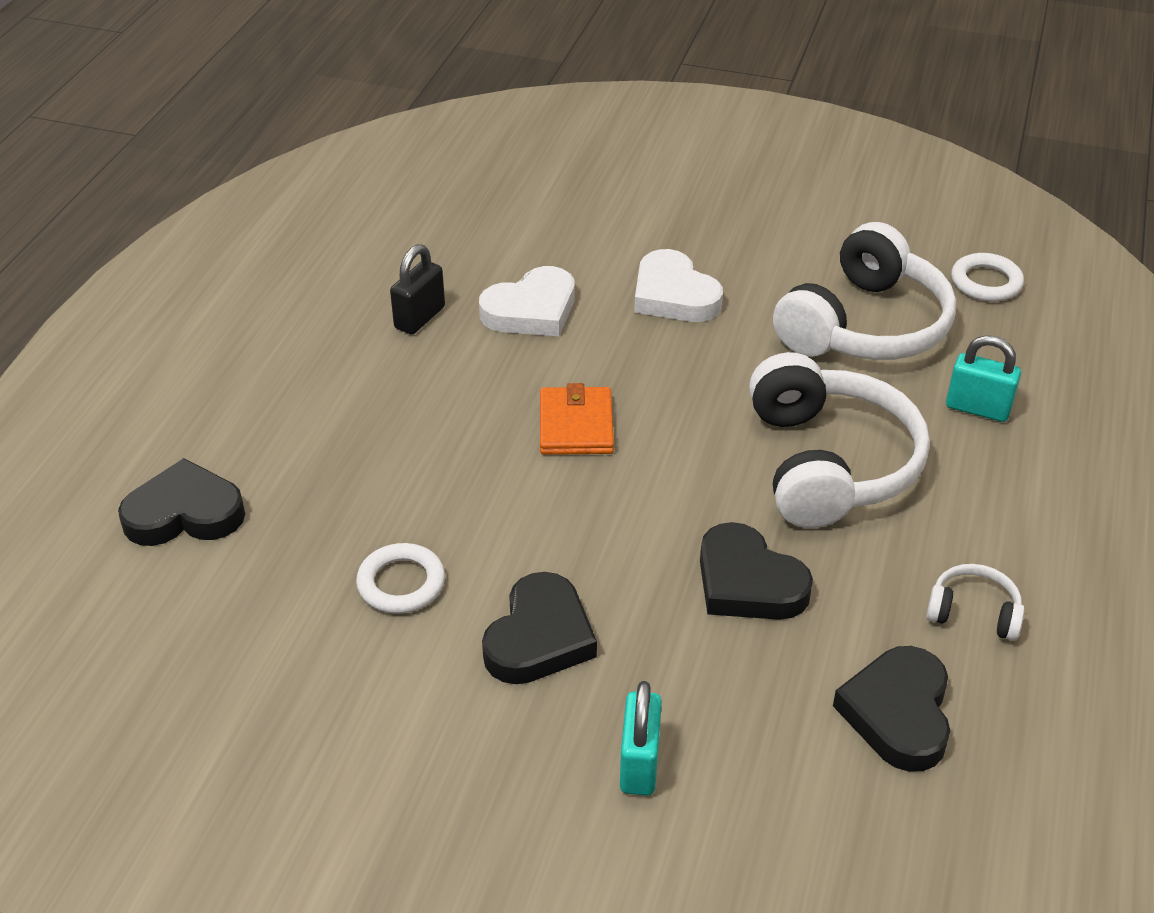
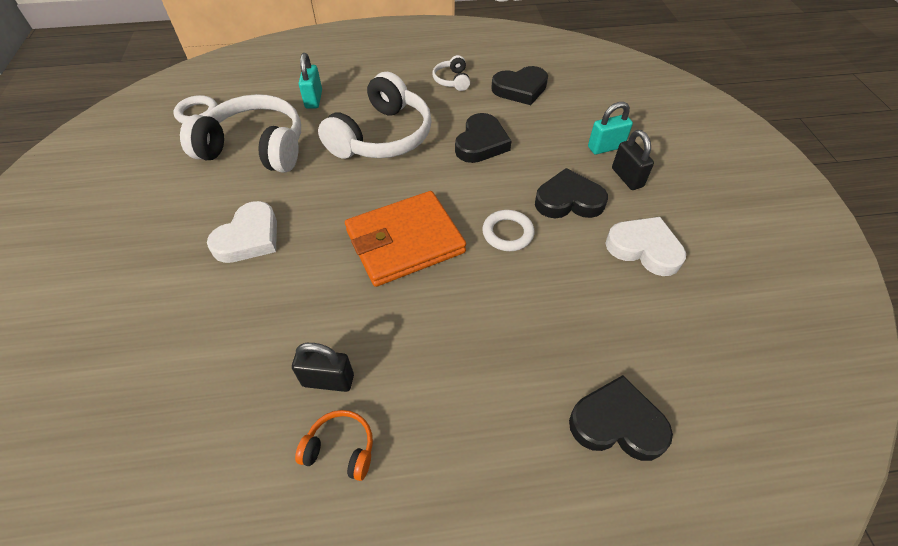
camera: 115 degrees left, 10 degrees up
(184, 513) = (617, 423): black heart -> black heart turned 135 degrees clockwise
(339, 311) = (340, 449): none -> orange headphones
(401, 583) = (579, 269): white ring -> white ring (507, 233)
(531, 310) = (293, 310): white heart -> white heart (644, 249)
(541, 751) = (627, 177): none -> black padlock
(576, 425) = (405, 241): orange wallet -> orange wallet, size x1.71
(829, 463) = (382, 136): white headphones -> white headphones turned 150 degrees clockwise

